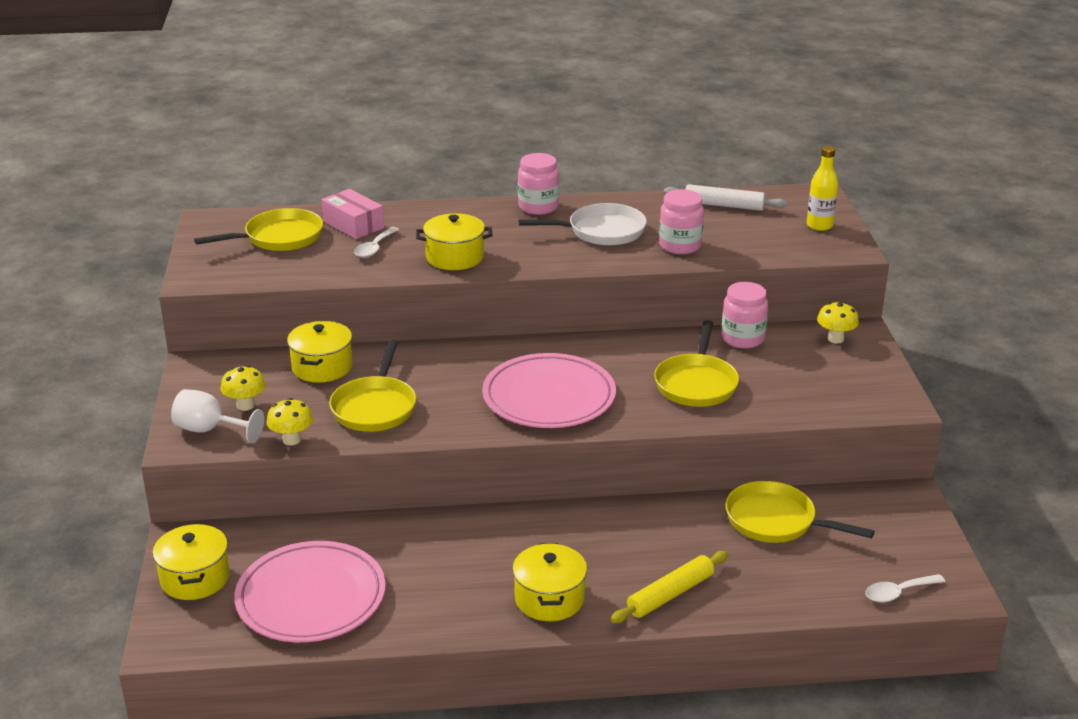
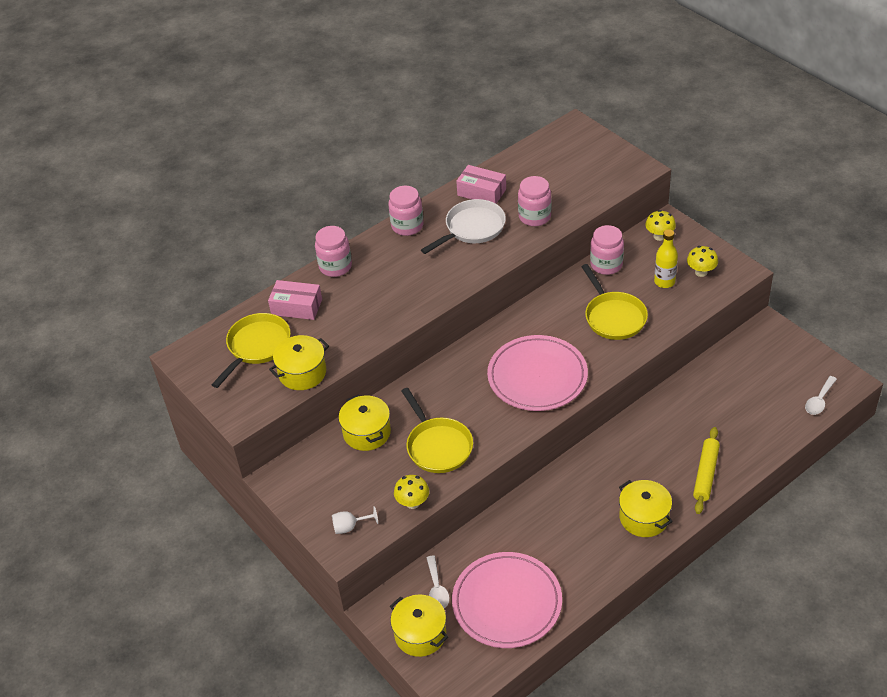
camera: 30 degrees left, 15 degrees up
(210, 430) = (350, 527): white goblet -> white goblet, size x0.66
(245, 405) = (351, 493): yellow mushroom -> yellow mushroom (701, 272)
(374, 248) = (336, 321): white spoon -> white spoon (437, 588)
(429, 210) = (335, 266): none -> pink jar
(455, 257) = (400, 302): yellow pot -> yellow pot (302, 373)
(648, 209) = (481, 192): none -> pink box
(723, 205) = (526, 165): white rolling pin -> none
(775, 521) = (714, 387): yellow pan -> none
(819, 226) = (601, 155): yellow bottle -> yellow bottle (664, 282)

